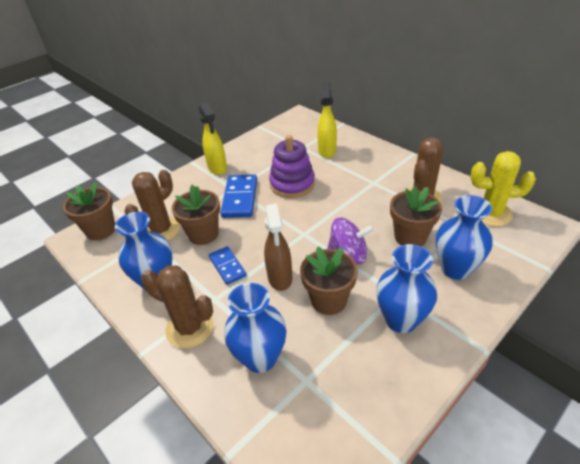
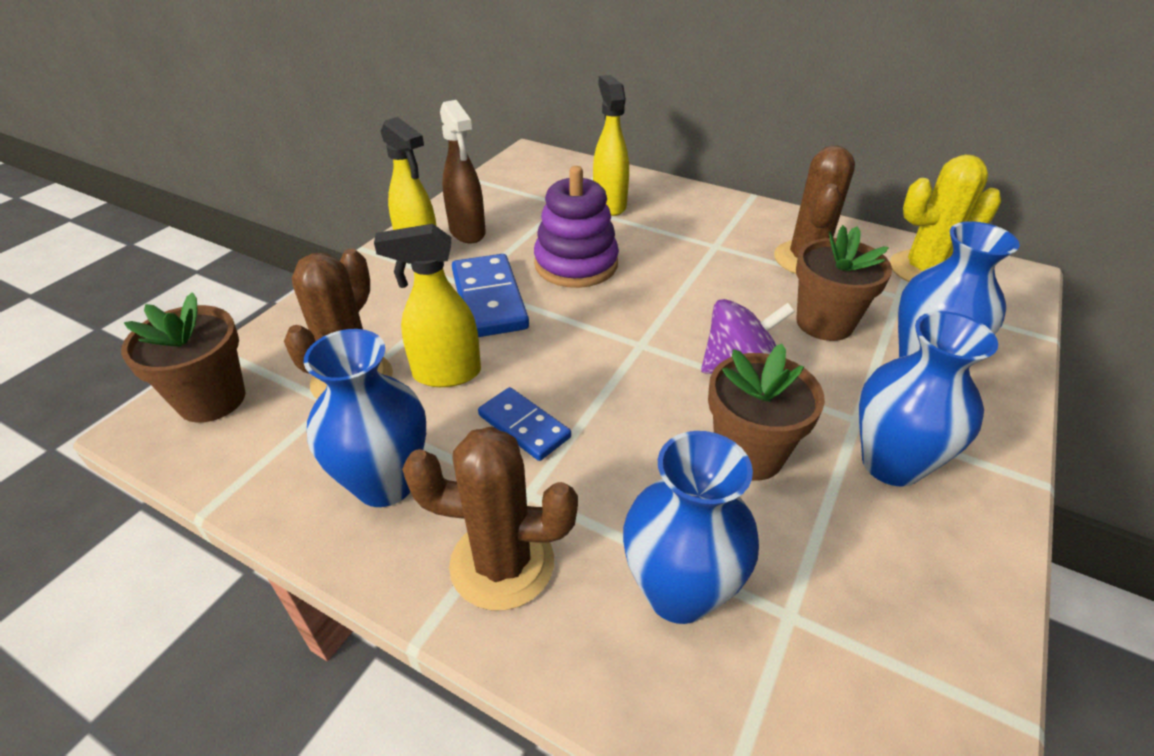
camera: 20 degrees left, 0 degrees up
(203, 234) = (446, 374): brown flower pot -> yellow spray bottle
(280, 278) = (638, 430): brown spray bottle -> brown spray bottle (467, 232)

